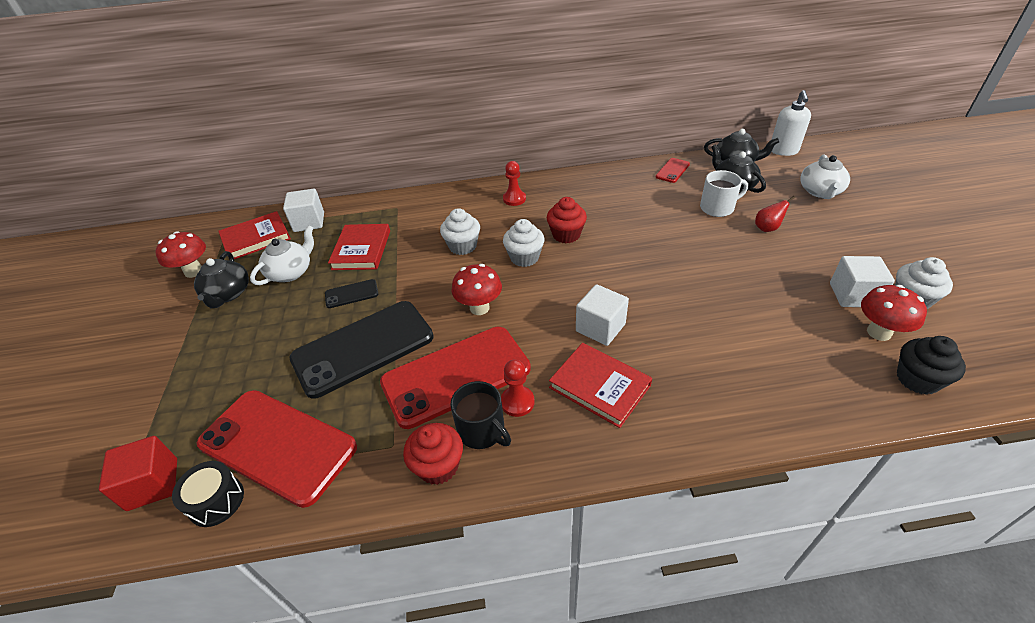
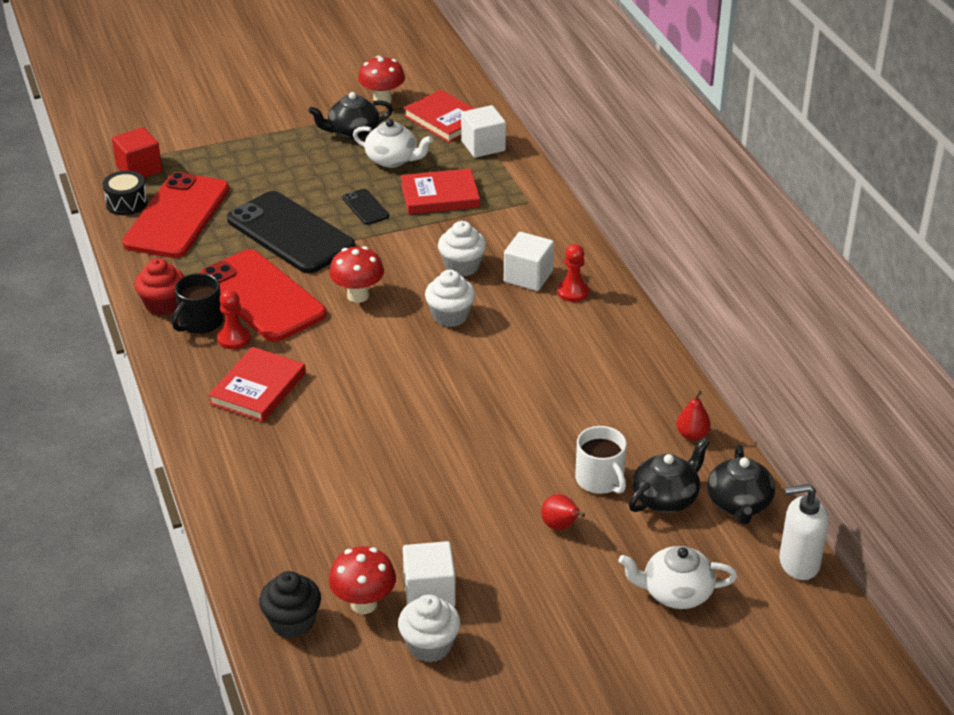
camera: 75 degrees right, 5 degrees down
(566, 235) = (503, 344): red cupcake -> none
(600, 327) = (340, 383): white cube -> white cube (528, 276)
(672, 170) = (692, 435): red phone -> red pear

